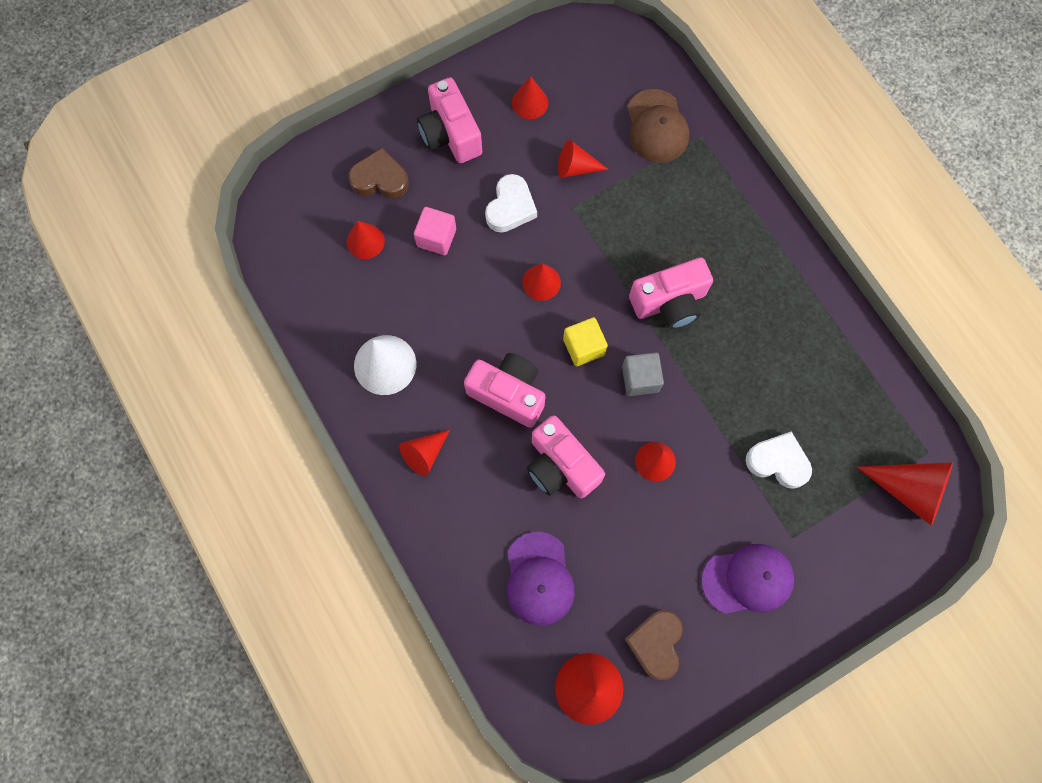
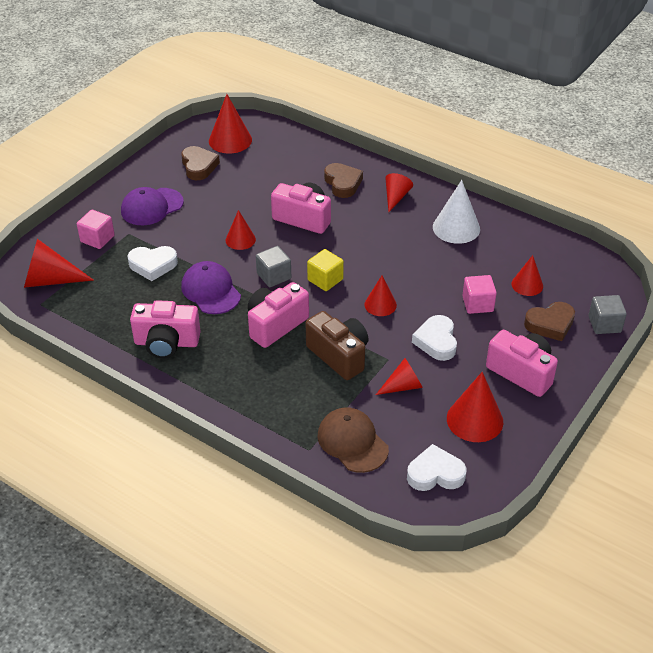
camera: 155 degrees right, 30 degrees down
(325, 155) = (604, 324): none -> grey cube
(477, 513) = (343, 183): none -> brown heart
(508, 393) = (362, 240): pink camera -> pink camera (166, 343)
(530, 103) = (474, 420): red cone -> red cone, size x1.59
(539, 579) = (286, 170): purple cap -> purple cap (211, 291)
(599, 65) = (435, 474): none -> white heart
(620, 232) = (339, 355): none -> brown camera
(835, 544) = (97, 239): none -> pink cube

